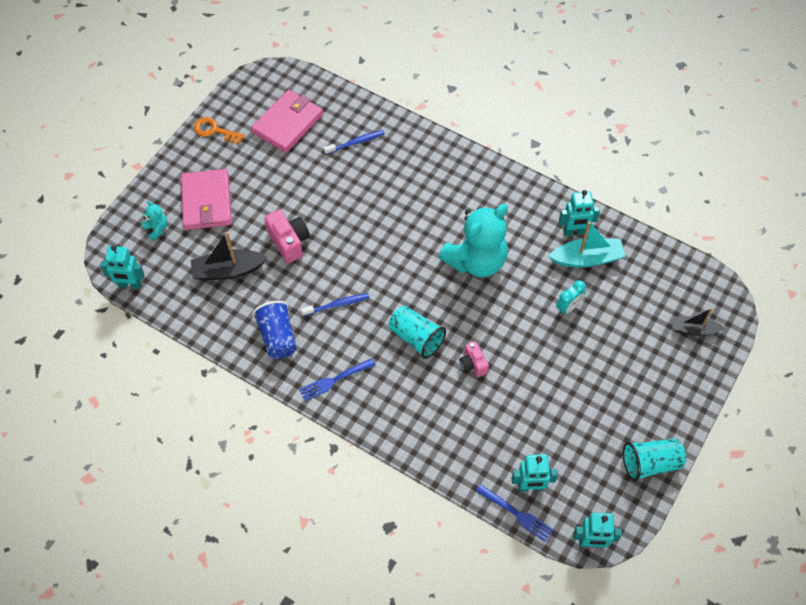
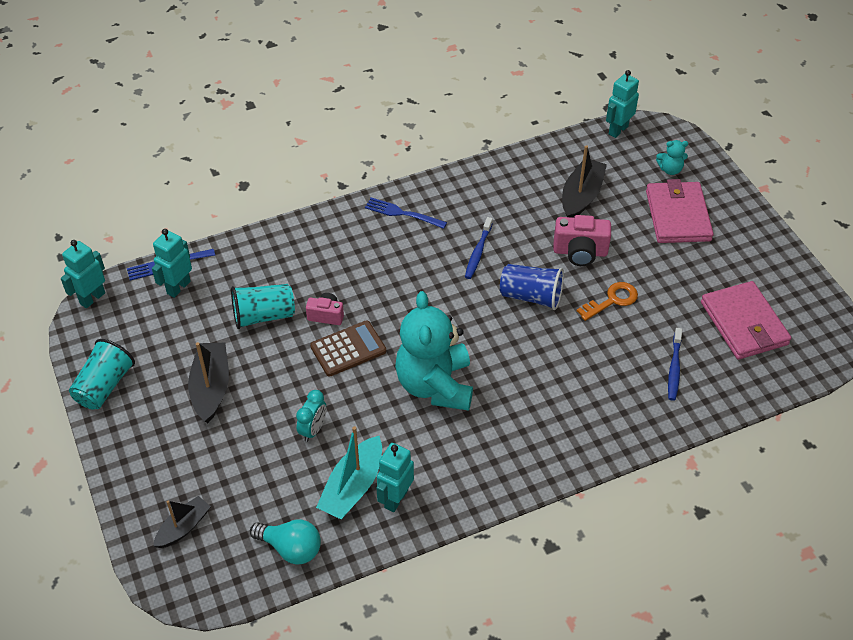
camera: 125 degrees right, 10 degrees down
(207, 202) = (677, 215): pink wallet -> pink wallet turned 60 degrees clockwise
(215, 130) = (773, 260): orange key -> orange key (612, 300)
(277, 337) = (480, 197): blue cup -> blue cup (531, 296)
(334, 380) = (402, 213): blue fork -> blue fork turned 75 degrees counterclockwise
(416, 338) = (392, 290): turquoise cup -> turquoise cup (263, 316)
(489, 330) = (348, 349): none -> brown calculator
(568, 307) = (313, 430): turquoise clock -> turquoise clock turned 150 degrees counterclockwise
(591, 392) = (211, 388): none -> black boat
(653, 263) = (291, 548): none -> turquoise light bulb

